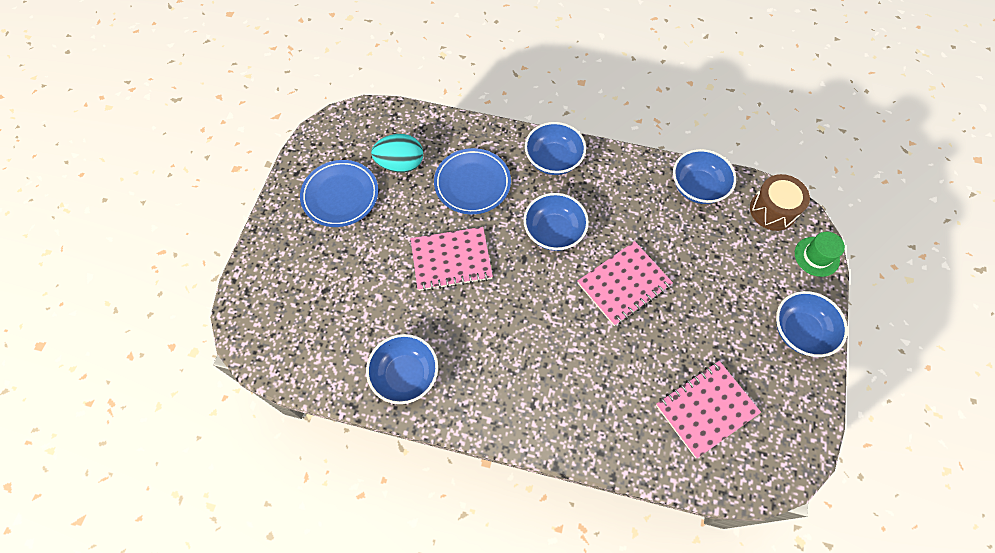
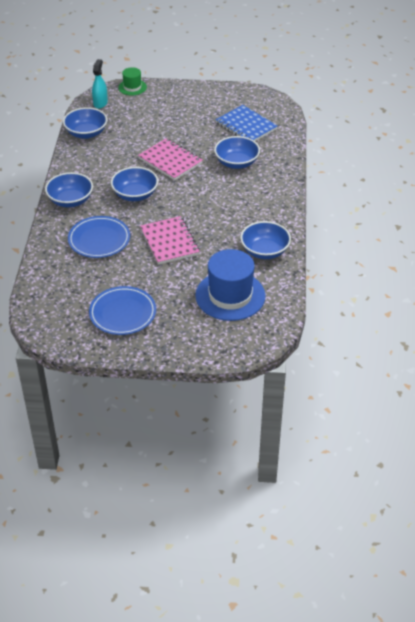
camera: 100 degrees left, 20 degrees down
(334, 315) = (230, 295): none -> blue hat
(400, 164) = (85, 283): turquoise egg -> none
(706, 409) = (246, 126): pink notebook -> blue notebook
(772, 210) = (100, 103): brown drum -> turquoise spray bottle
(800, 331) = (186, 93): blue bowl -> blue bowl (236, 163)

